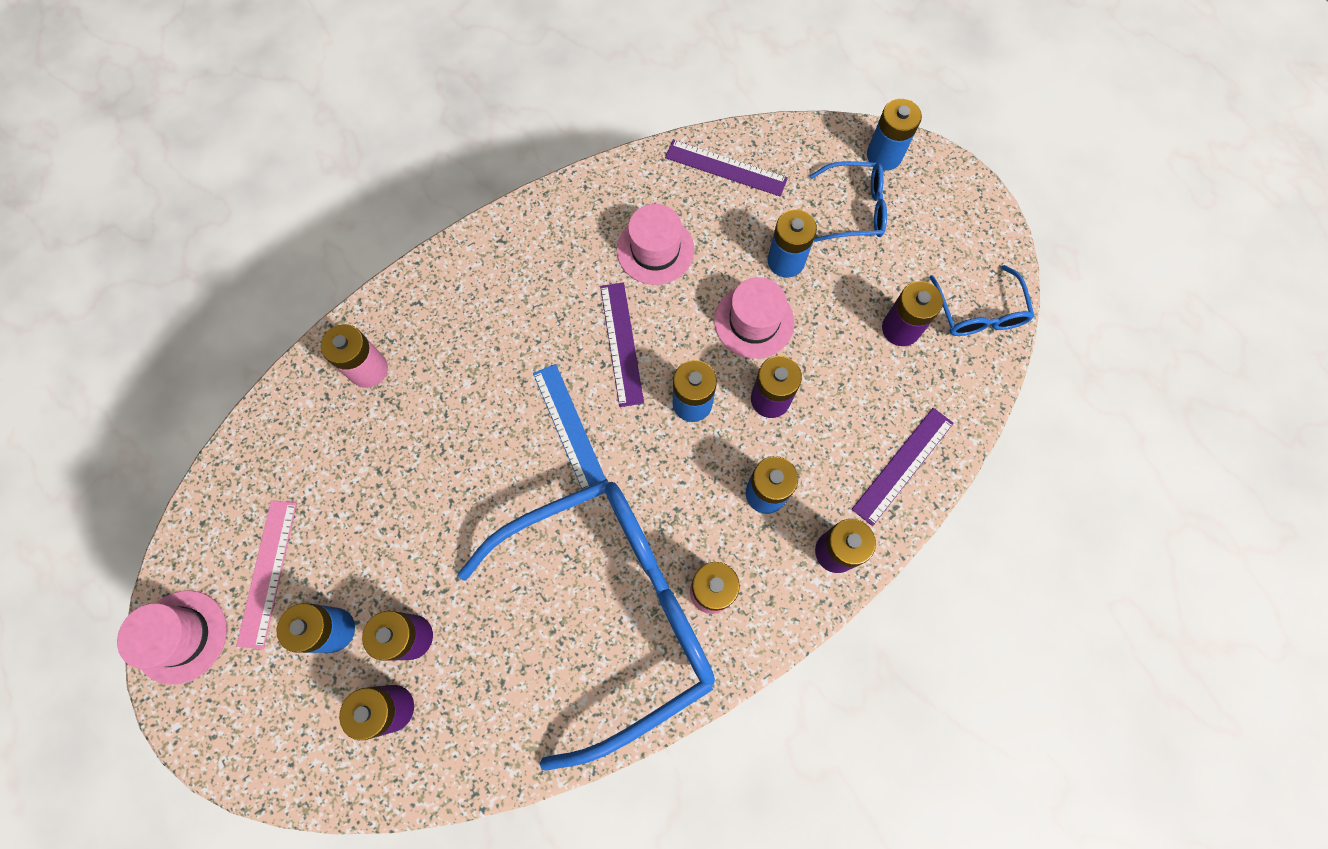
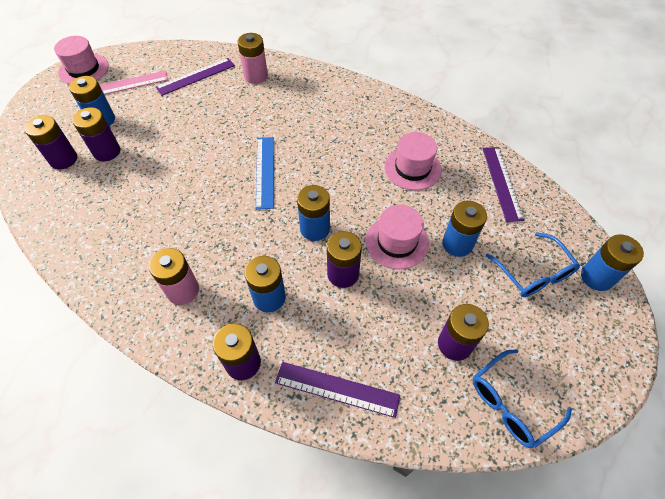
camera: 65 degrees right, 15 degrees down
(569, 427) = (265, 171): blue ruler -> blue ruler turned 45 degrees counterclockwise
(611, 609) = (152, 238): blue glasses -> none
(621, 343) = (335, 175): purple ruler -> purple ruler (196, 76)

